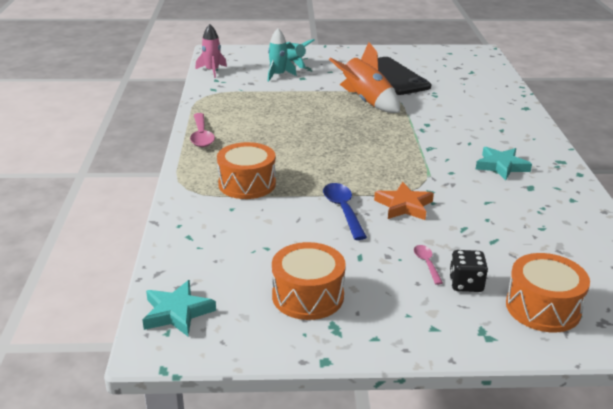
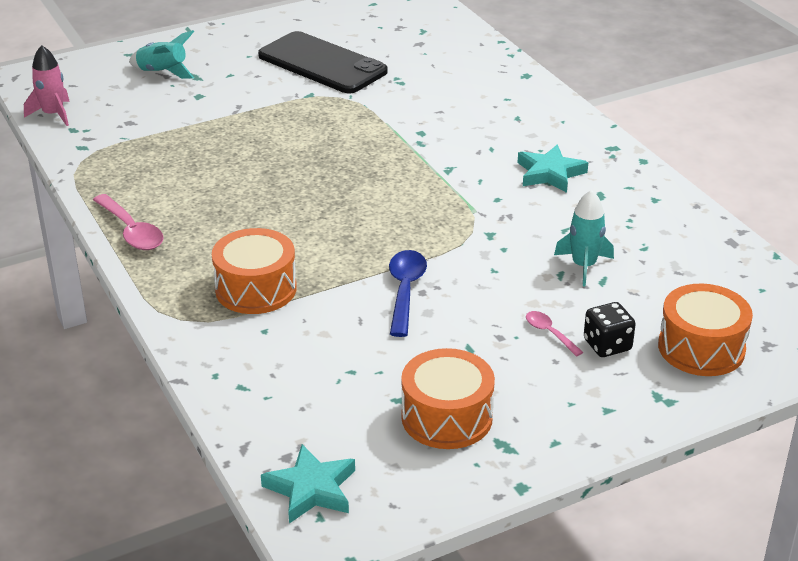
camera: 25 degrees left, 5 degrees up
(278, 75) = (159, 99): turquoise rocket -> turquoise rocket (583, 266)
(343, 210) = (405, 291): blue spoon -> blue spoon turned 45 degrees clockwise
(366, 102) = (318, 116): orange rocket -> none
(404, 206) = (473, 263): orange star -> none

